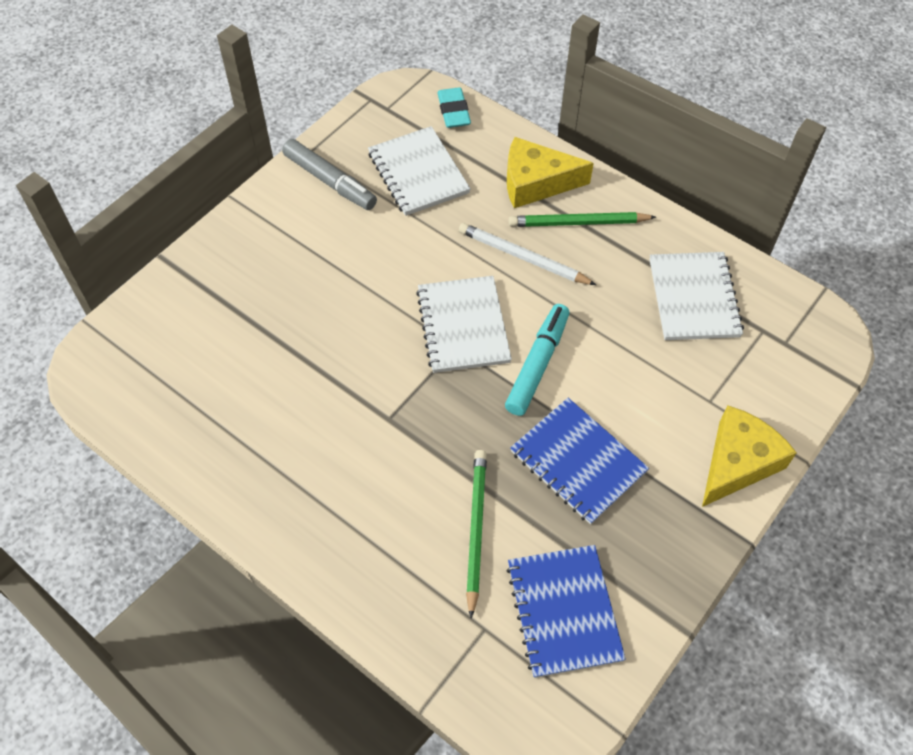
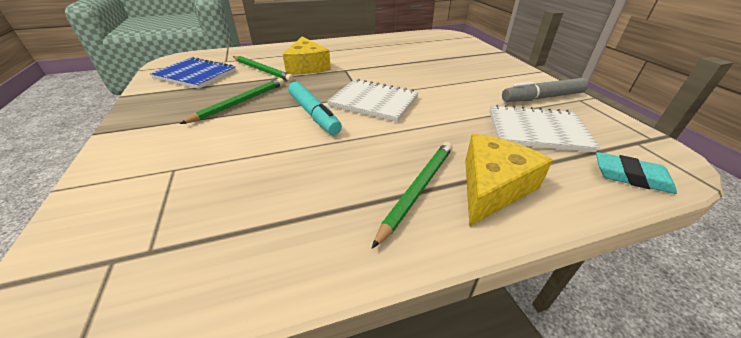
camera: 125 degrees right, 20 degrees down
(523, 257) = (406, 143): white pencil -> none
(578, 462) = (240, 102): blue notebook -> green pencil
(694, 298) = (252, 219): white notebook -> none
(737, 462) = (124, 155): yellow cheese -> yellow cheese (307, 66)

